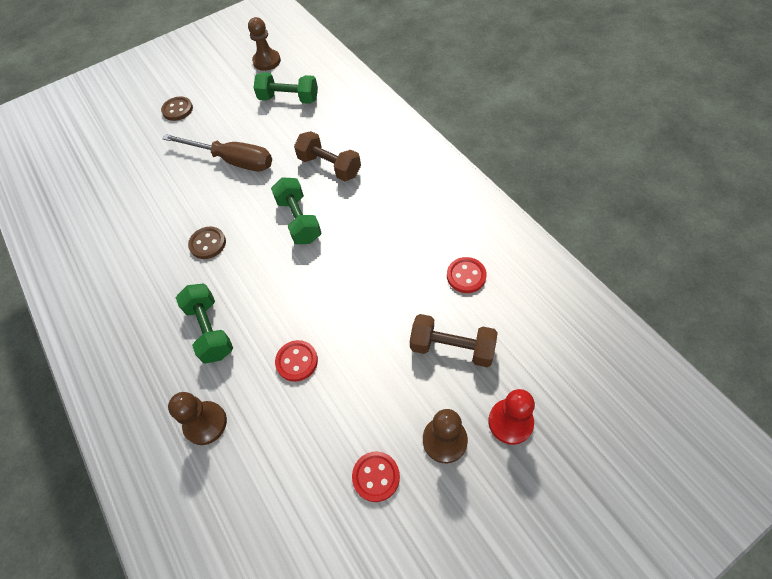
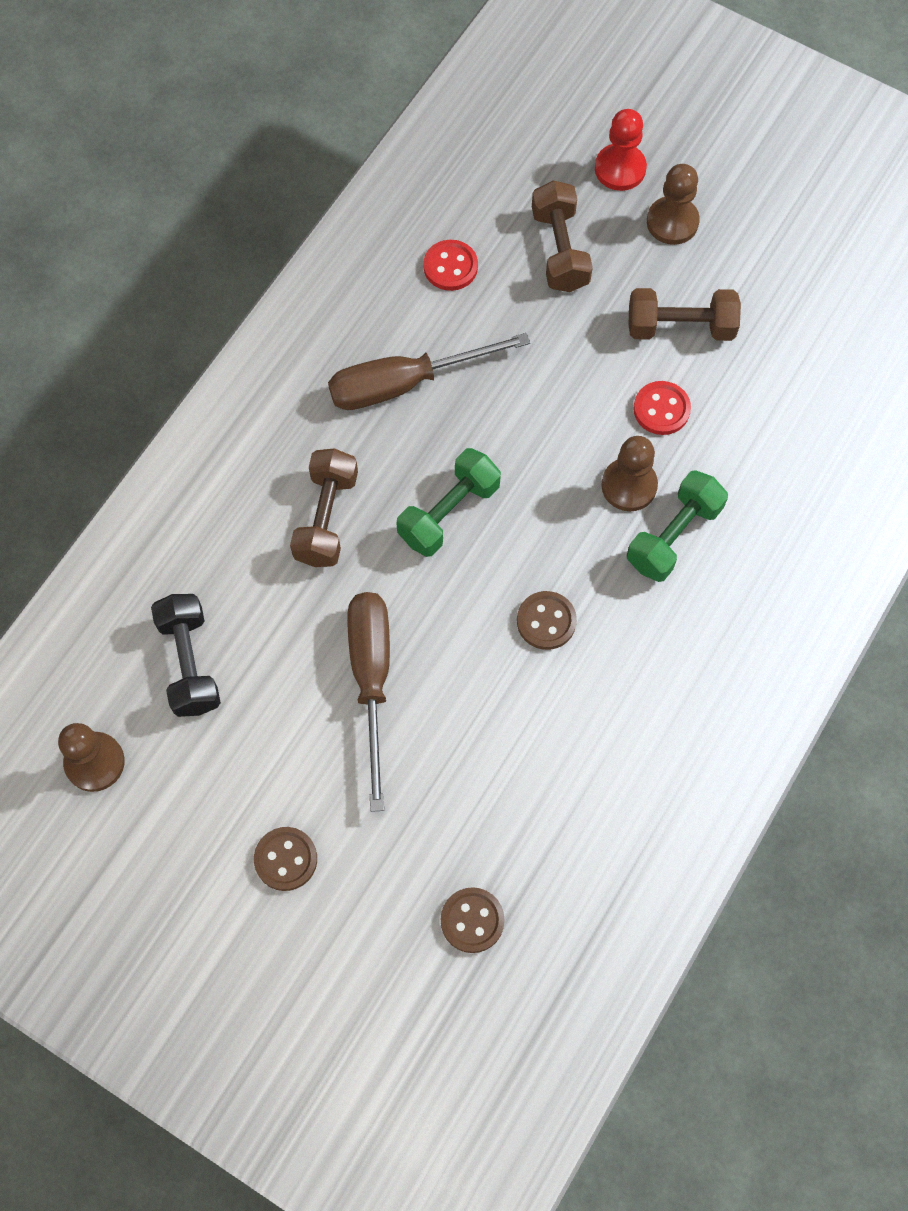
camera: 120 degrees left, 10 degrees up
(97, 165) = (472, 920): none -> brown button
(205, 423) = (787, 471): brown pawn -> brown pawn (629, 486)
(289, 99) = (190, 663): green dumbbell -> black dumbbell
(352, 403) = (680, 327): none -> brown dumbbell
(376, 477) = (744, 271): red button -> none
(392, 225) = (405, 383): none -> brown screwdriver

